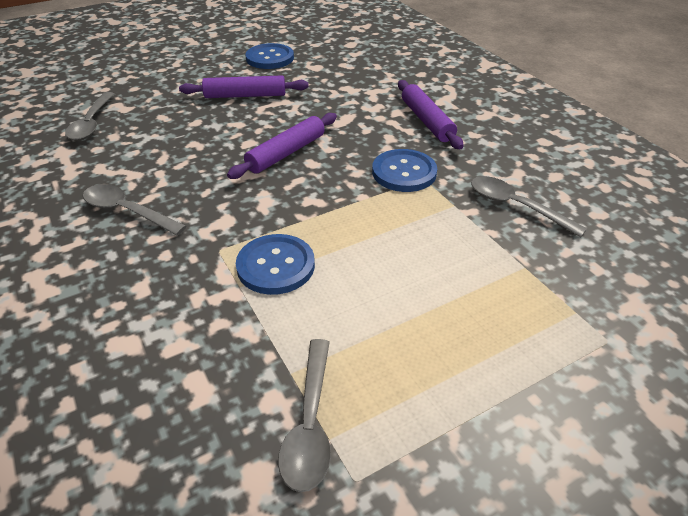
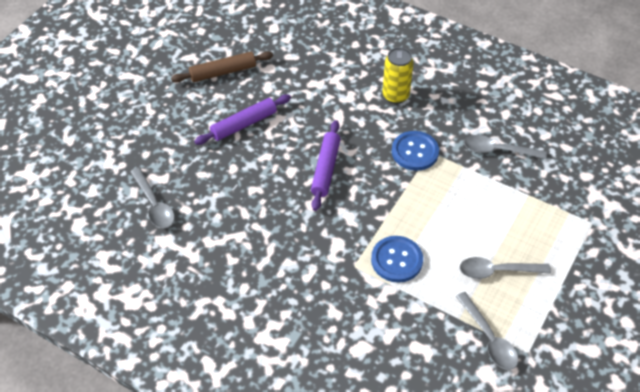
camera: 30 degrees left, 10 degrees up
(127, 211) = (268, 266): grey spoon -> grey spoon (497, 271)
(270, 58) = (223, 72): blue button -> brown rolling pin
(427, 121) = (395, 96): purple rolling pin -> yellow can

